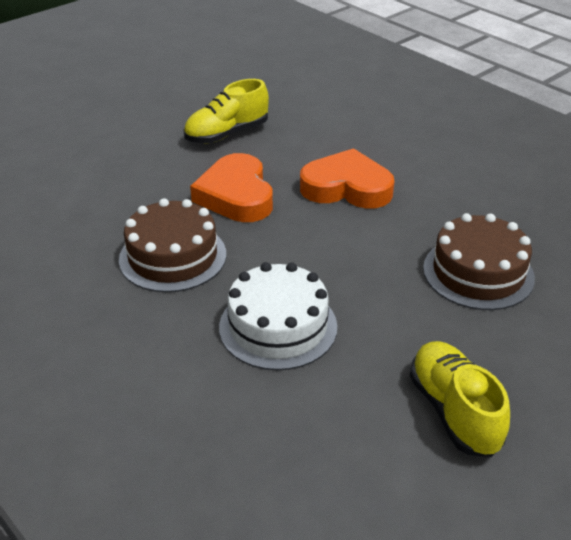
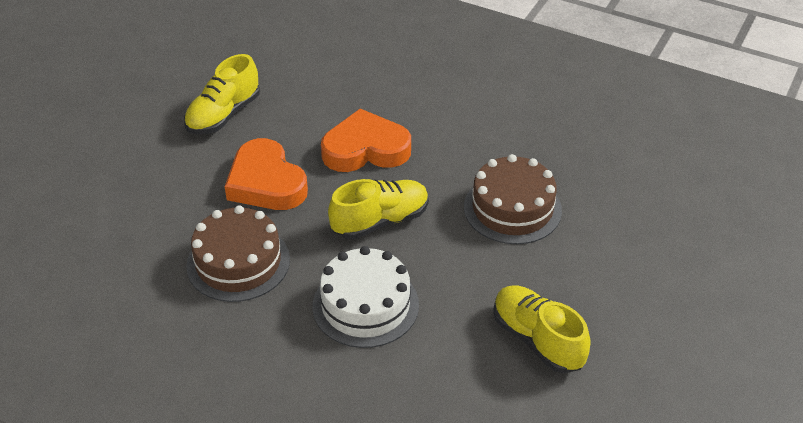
camera: 20 degrees left, 5 degrees up
(331, 253) = (380, 221): none -> yellow shoe

